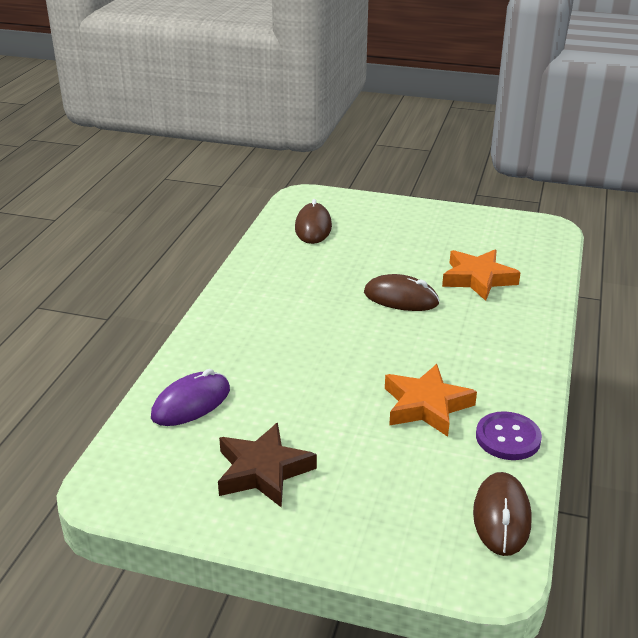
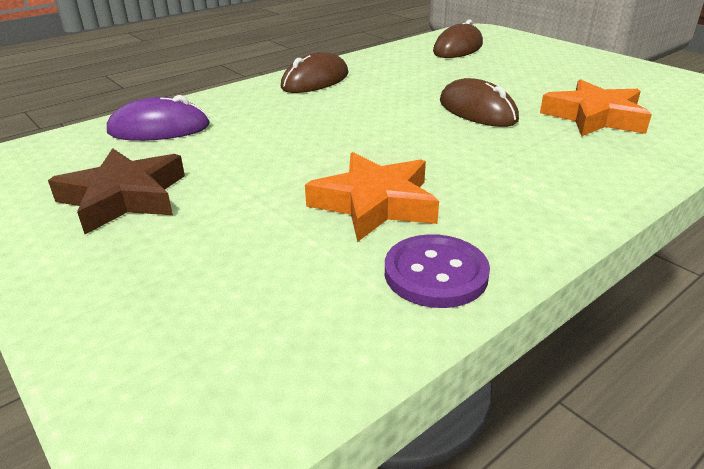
camera: 35 degrees right, 0 degrees up
(501, 517) = (297, 364): brown mouse -> brown mouse (315, 81)

